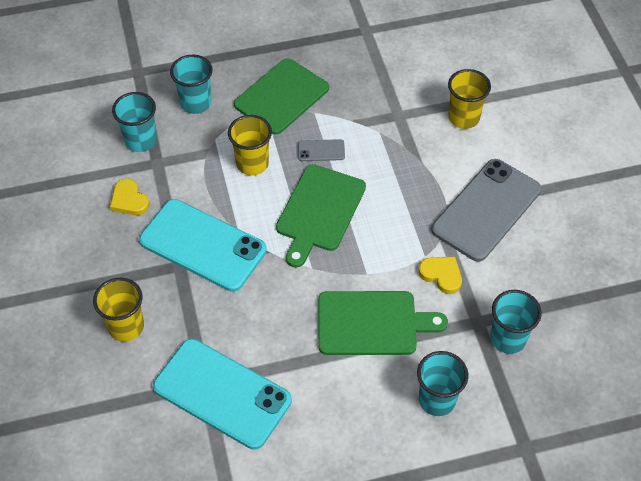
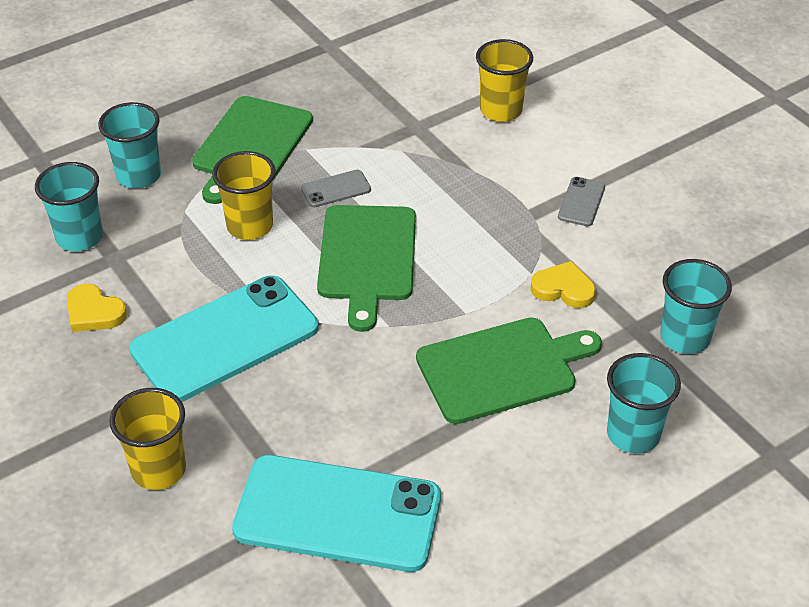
camera: 20 degrees left, 10 degrees down
(203, 245) = (225, 339): turquoise phone -> turquoise phone turned 45 degrees counterclockwise
(486, 210) = (581, 202): grey phone -> grey phone, size x0.42

